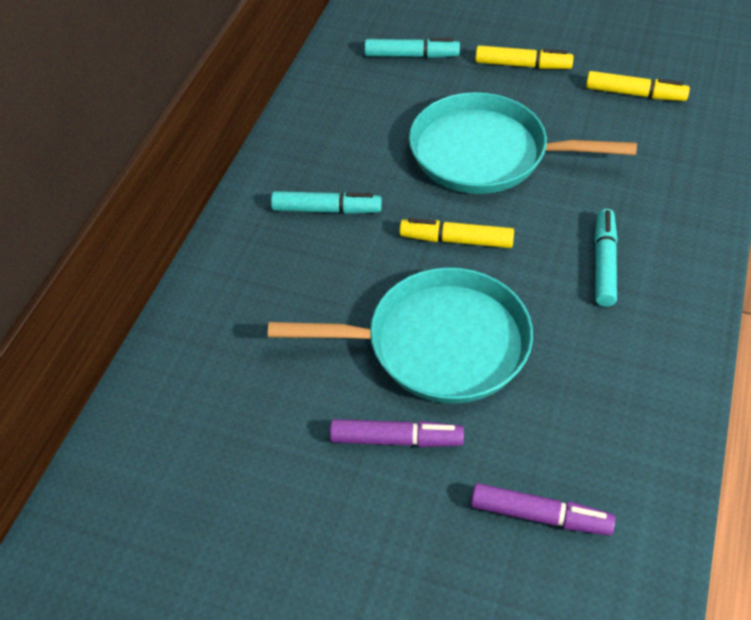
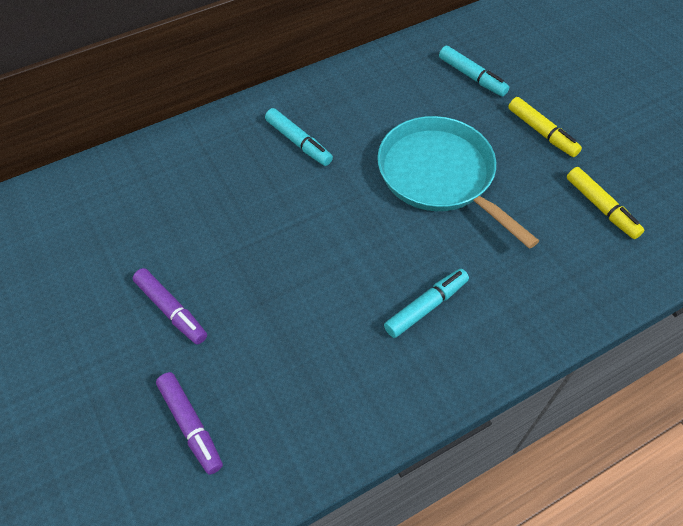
camera: 40 degrees right, 5 degrees up
(438, 344) = (261, 274): turquoise pan -> none
(456, 240) = (350, 218): yellow marker -> none

